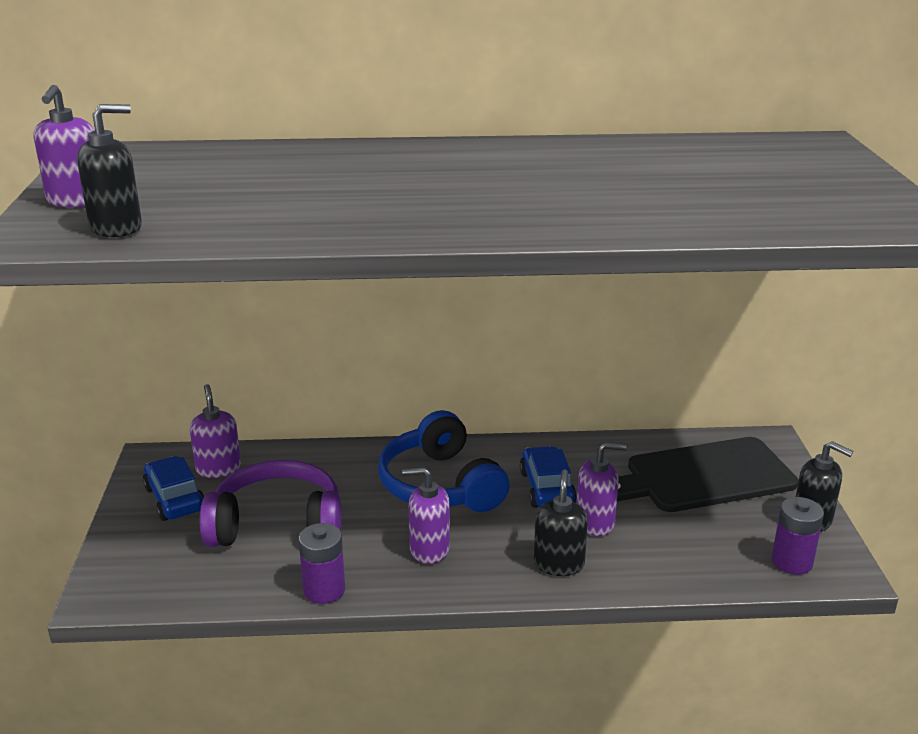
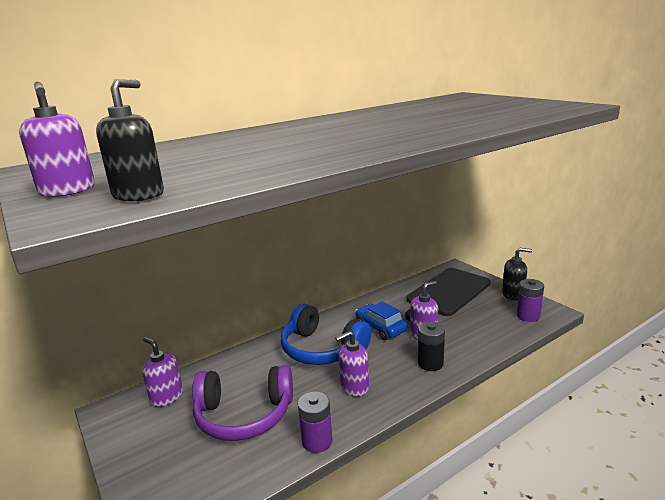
camera: 30 degrees left, 5 degrees down
(175, 499) = (151, 430): blue car -> none
(277, 525) = (244, 415): purple headphones -> purple headphones turned 150 degrees counterclockwise
(558, 564) = (430, 363): black soap dispenser -> black battery

